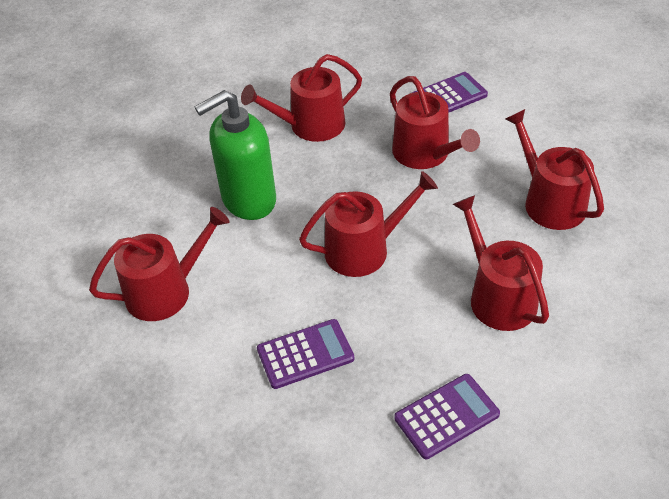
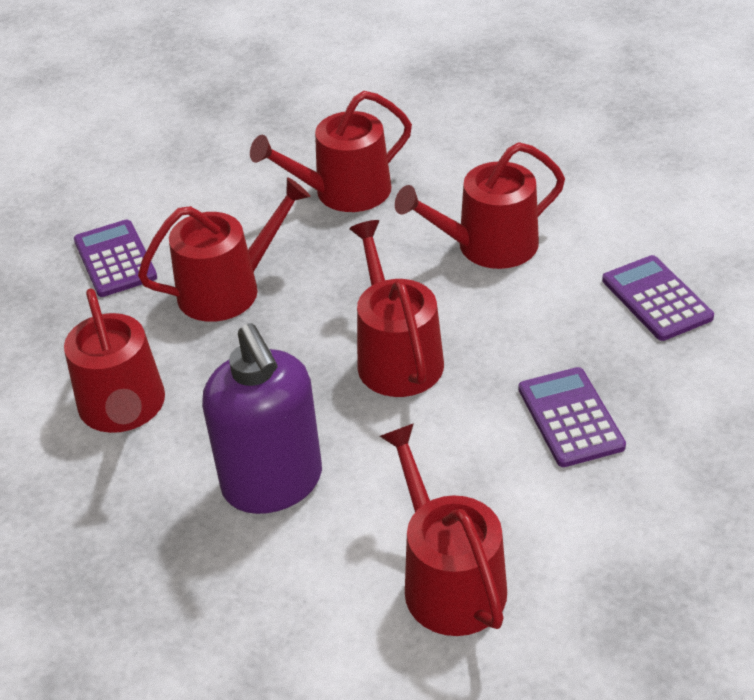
camera: 85 degrees left, 5 degrees down
(248, 200) = (273, 483): green soap dispenser -> purple soap dispenser

